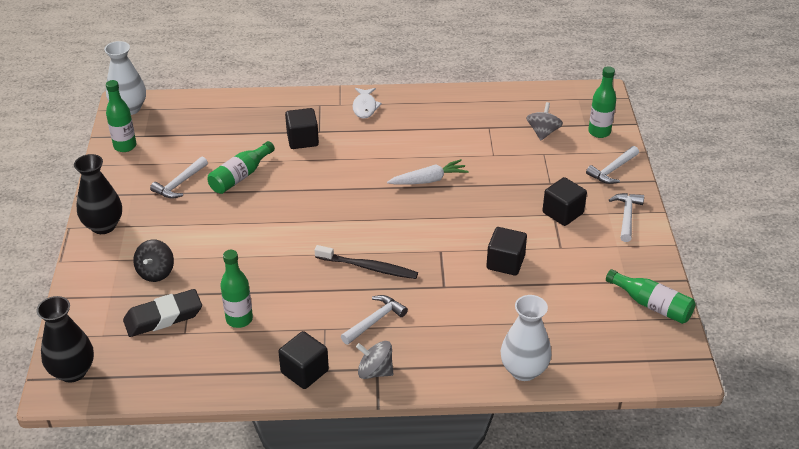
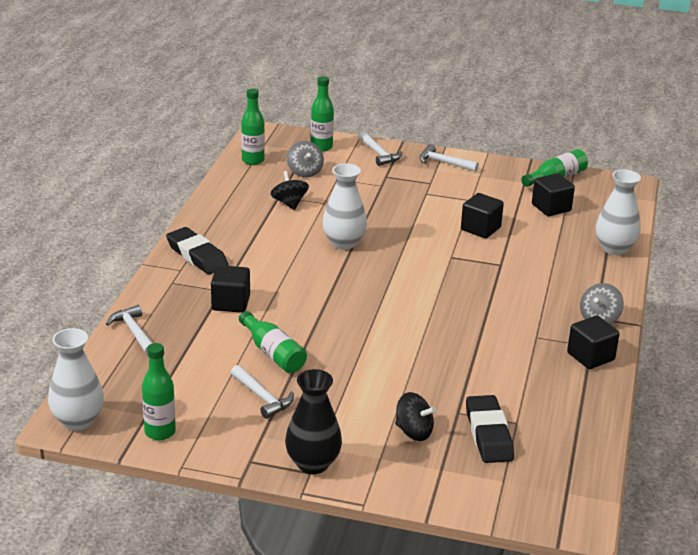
camera: 75 degrees left, 10 degrees down
(72, 371) = (554, 507): black vase -> none
(239, 319) = (507, 385): green bottle -> green bottle (253, 160)
(365, 107) = (197, 256): white fish -> black eraser
(368, 267) = (459, 298): black toothbrush -> none
(375, 321) = (534, 308): white hammer -> white hammer (134, 332)
(428, 180) = (344, 243): white carrot -> white vase
(479, 135) = (289, 203): none -> black spinning top
(543, 132) = (305, 172): grey spinning top -> grey spinning top turned 135 degrees counterclockwise
(562, 213) = (426, 189): black cube -> black cube (551, 208)

